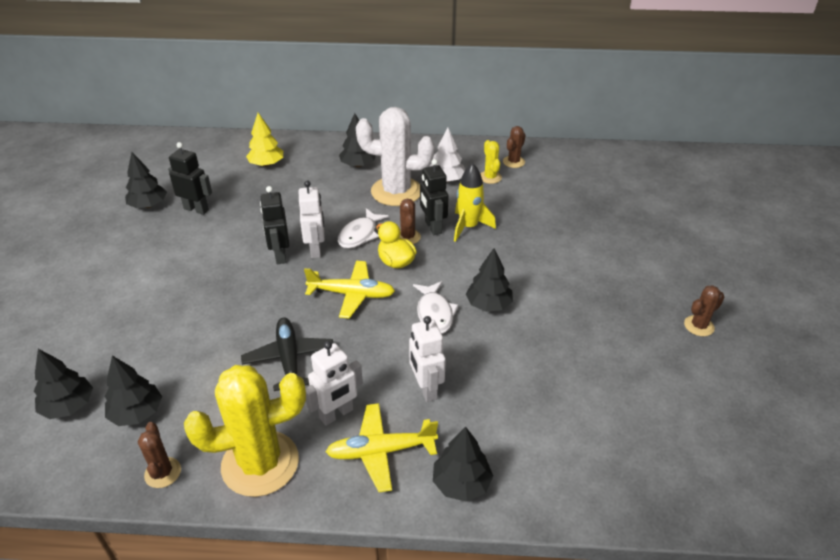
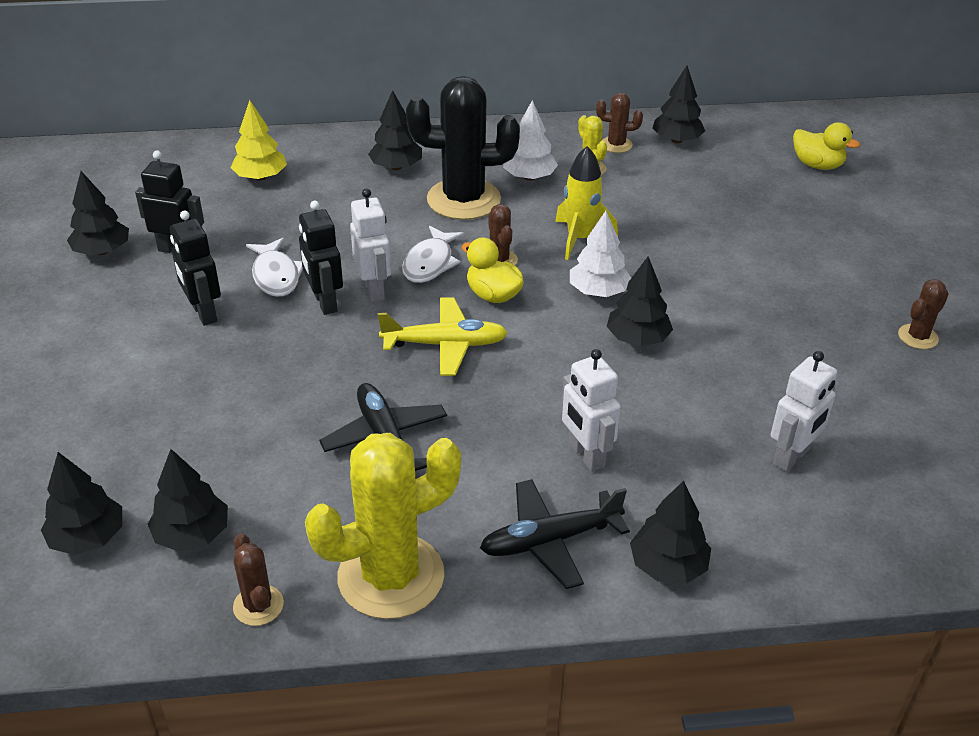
camera: 10 degrees left, 0 degrees up
(336, 414) = (475, 501): white robot -> white robot (792, 457)
(381, 451) = (550, 540): yellow plane -> black plane
(396, 191) = (463, 199): white cactus -> black cactus
(433, 227) = (530, 244): black robot -> black robot (204, 313)
(434, 313) = (568, 357): white fish -> white fish (276, 275)
(470, 267) = (598, 291): none -> white tree
(513, 162) = (616, 145): brown cactus -> brown cactus turned 75 degrees clockwise
(557, 162) = (676, 140): none -> black tree
(655, 189) = (817, 165): none -> yellow duck

